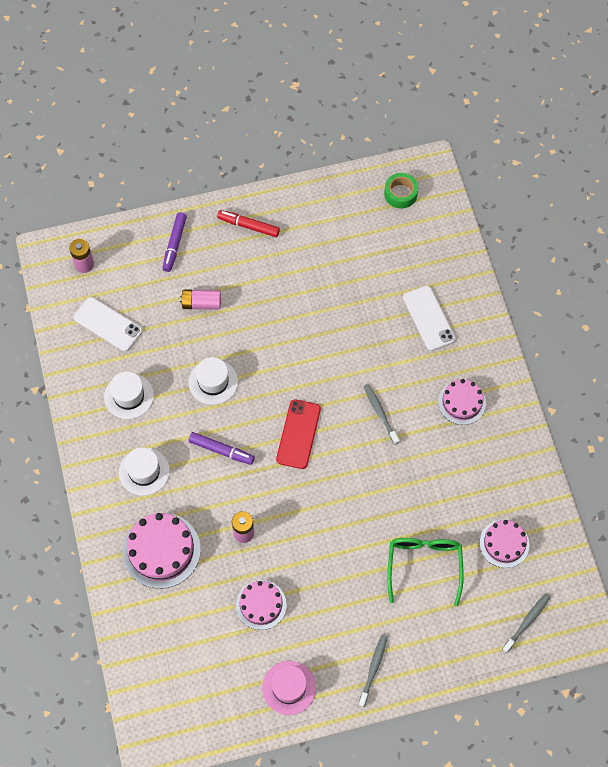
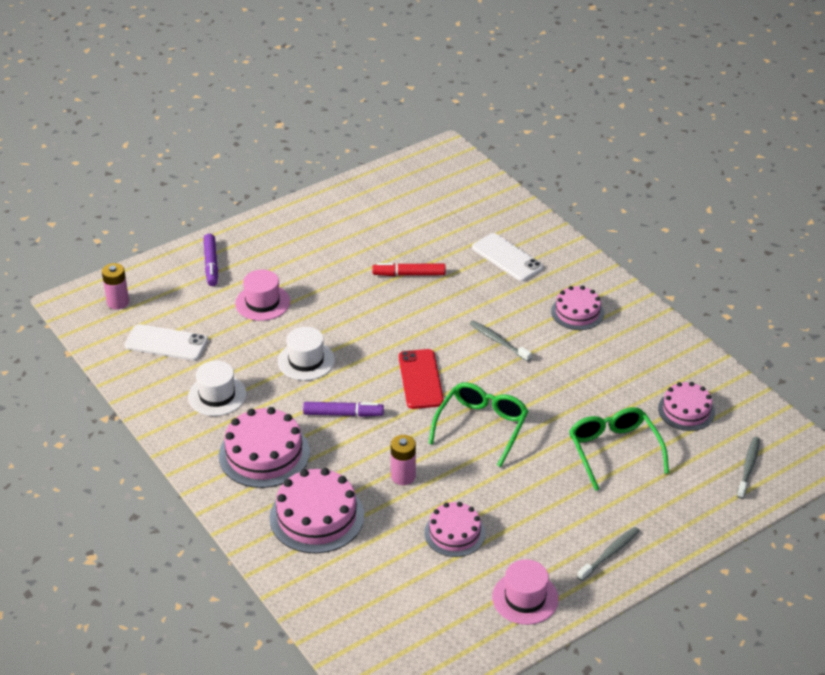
camera: 20 degrees left, 25 degrees down
(144, 471) = (264, 454): white hat -> pink cake
(201, 303) = (262, 302): pink battery -> pink hat
(248, 226) = (284, 233): red marker -> red marker (409, 274)
(327, 503) = (481, 427): none -> green glasses
(373, 669) = (610, 554): grey toothbrush -> grey toothbrush turned 45 degrees clockwise
(400, 194) = (428, 176): green tape -> none

